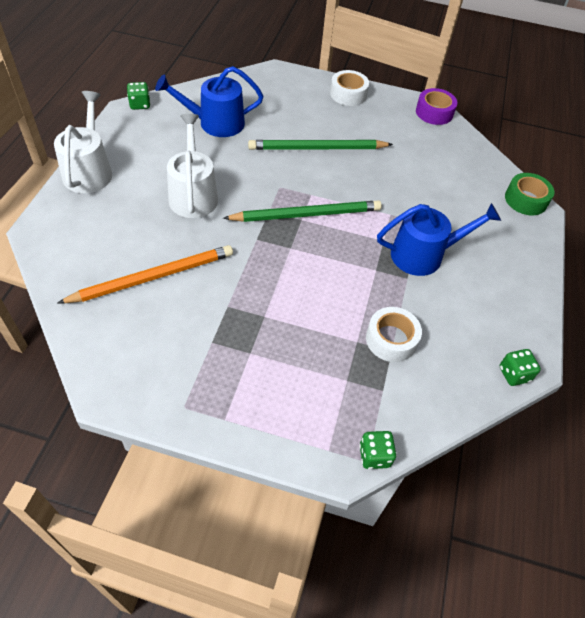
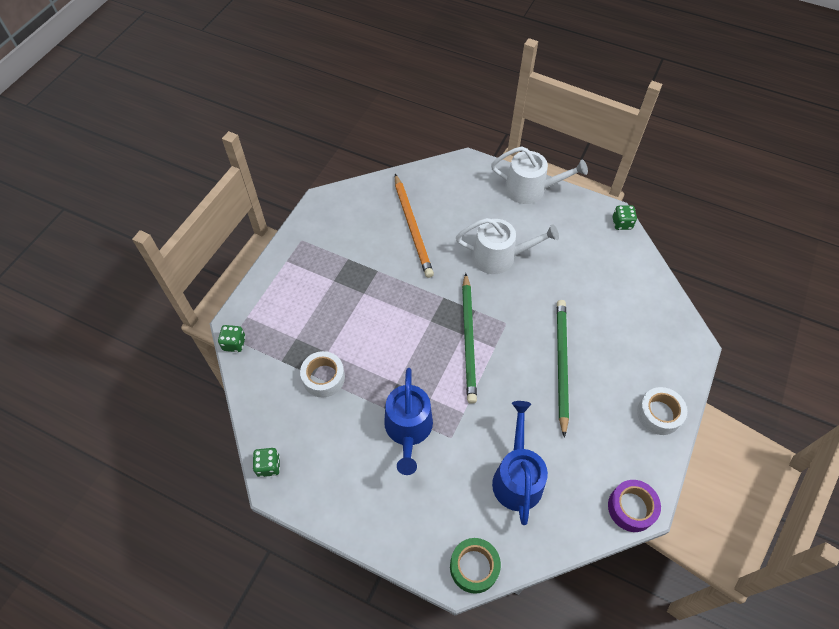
camera: 105 degrees right, 5 degrees up
(216, 123) = (597, 281): blue watering can -> blue watering can (517, 477)

